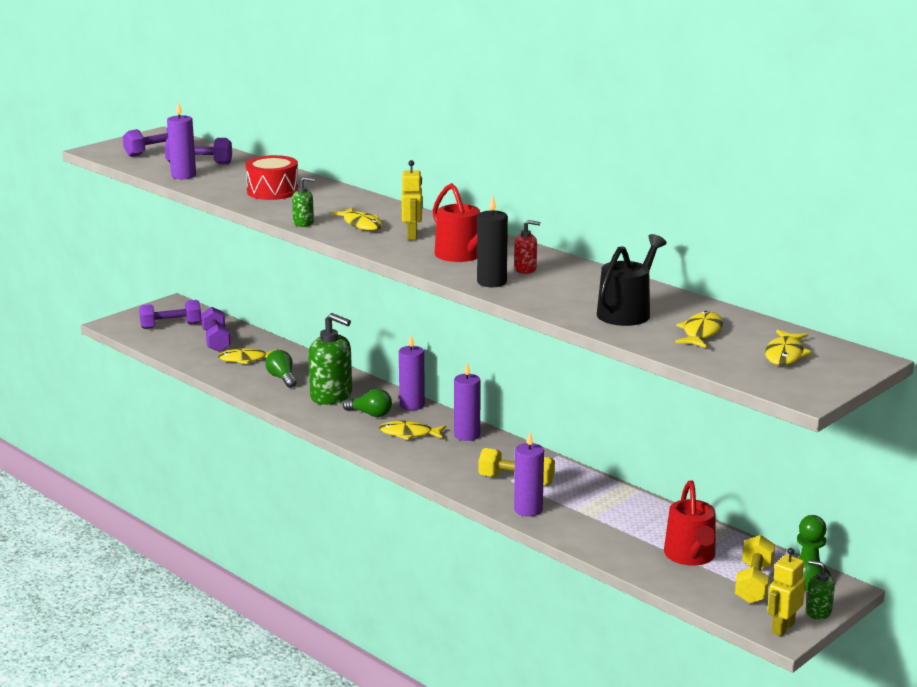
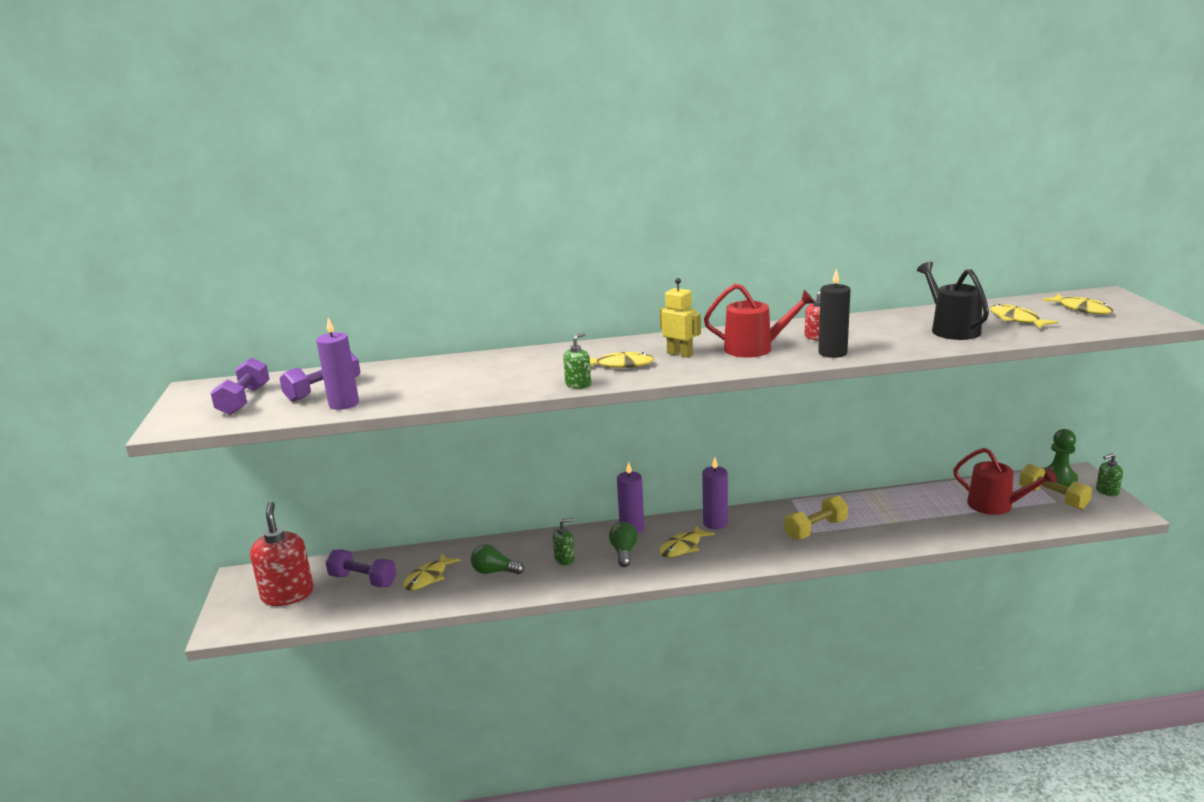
camera: 50 degrees left, 0 degrees up
(171, 326) = (287, 594): purple dumbbell -> red soap dispenser
(273, 191) = (468, 378): red drum -> none
(331, 396) = (564, 559): green soap dispenser -> green soap dispenser, size x0.49
(370, 414) = (624, 552): green light bulb -> green light bulb turned 60 degrees counterclockwise
(528, 510) = (870, 541): purple candle -> none
(782, 628) = (1122, 510): yellow robot -> none

